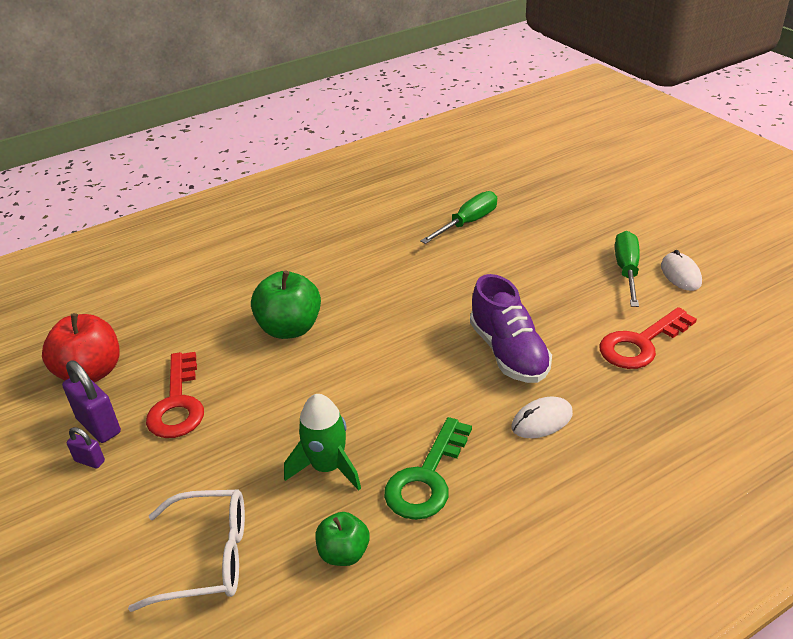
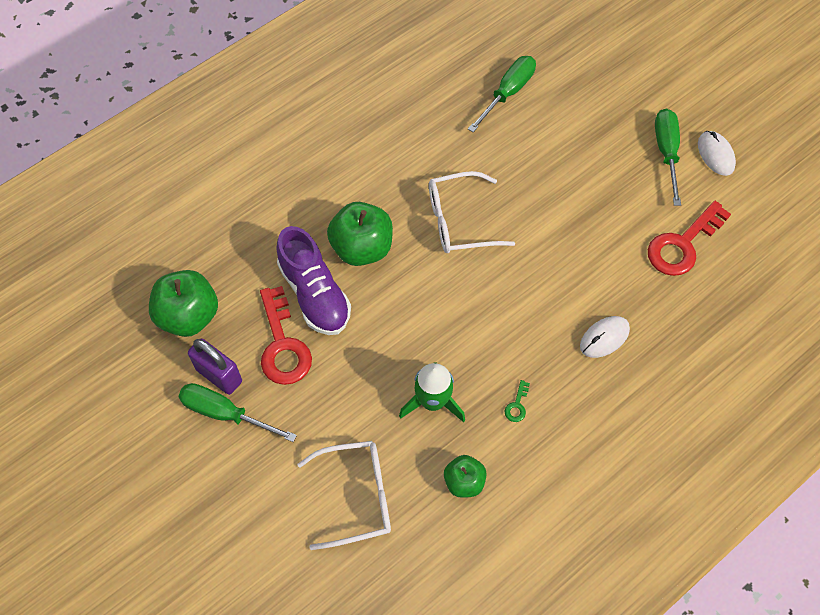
camera: 10 degrees left, 25 degrees up
(90, 461) = (225, 413): purple padlock -> green screwdriver
(91, 373) = (188, 316): red apple -> green apple
(397, 313) = (459, 221): none -> white glasses
(426, 478) = (517, 405): green key -> green key, size x0.41
(508, 352) = (568, 263): purple shoe -> purple shoe (314, 294)

